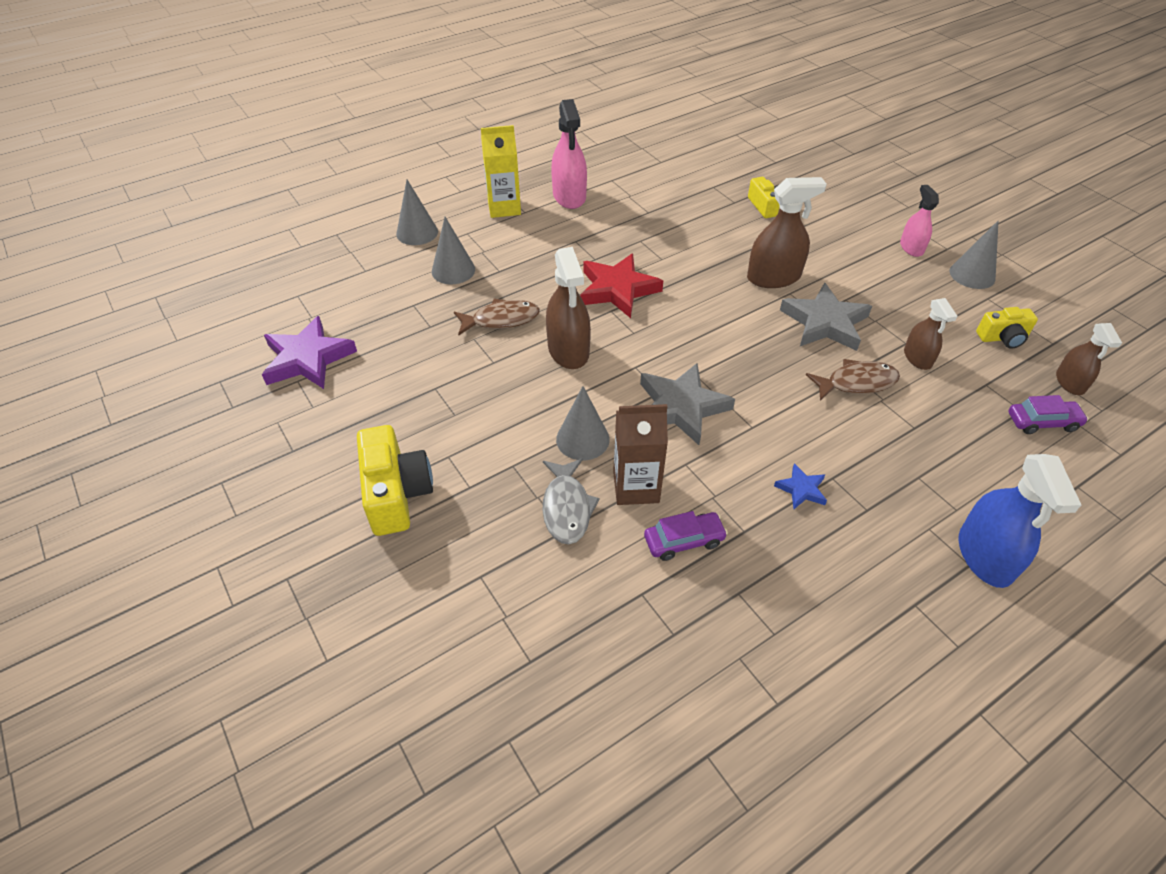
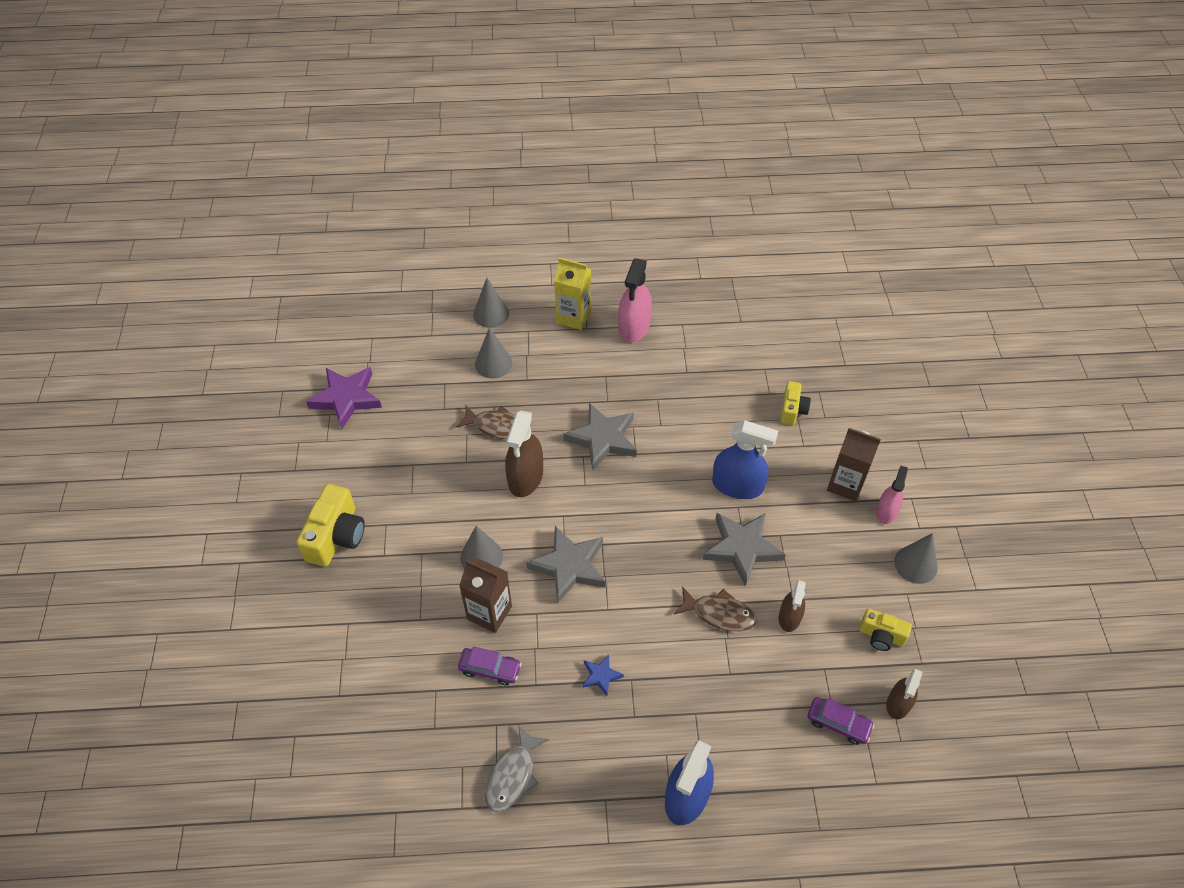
camera: 30 degrees right, 5 degrees up
(567, 508) = (433, 604): grey fish -> grey fish (512, 776)
(617, 289) = (602, 439): red star -> grey star
(773, 277) = (737, 485): brown spray bottle -> blue spray bottle
(860, 241) = (845, 484): none -> brown carton

